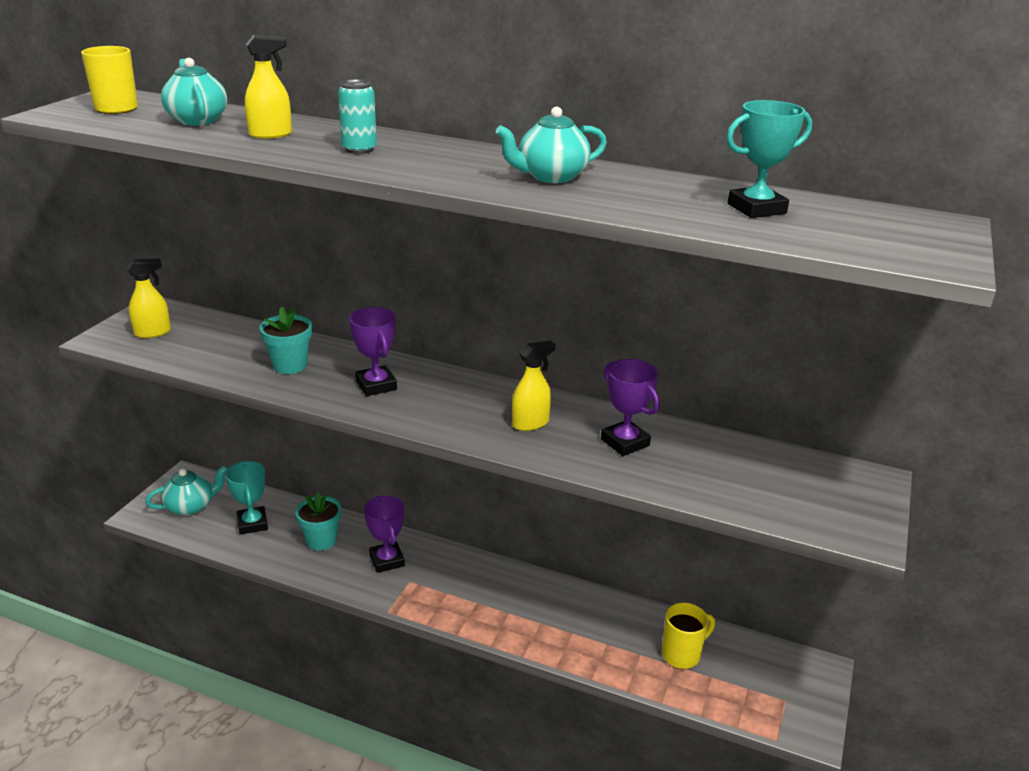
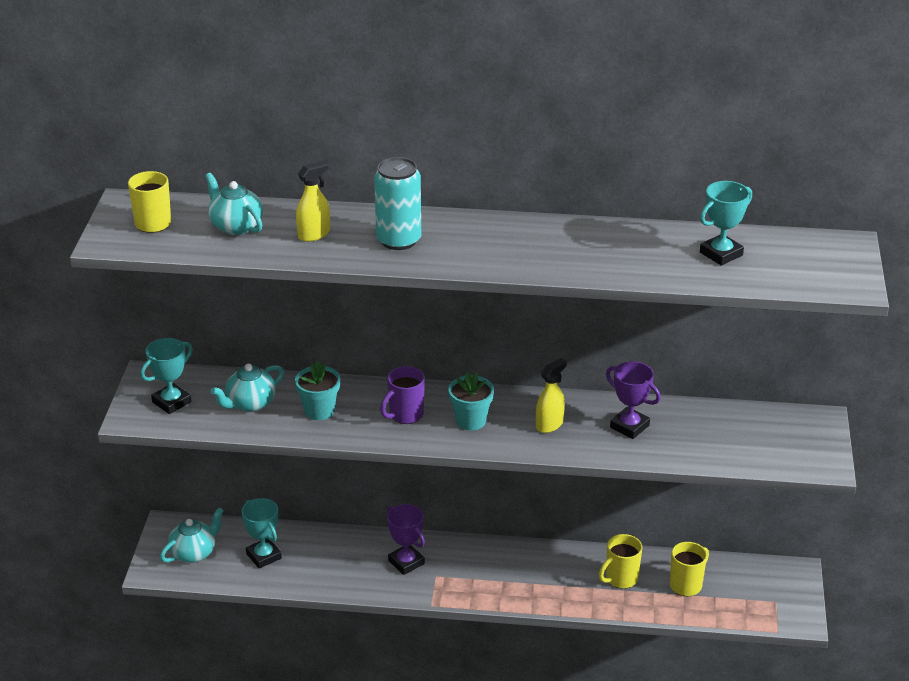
camera: 15 degrees left, 5 degrees up
(153, 332) = (171, 402): yellow spray bottle -> turquoise trophy
(321, 540) = (337, 557): turquoise flower pot -> turquoise flower pot (471, 421)
(359, 149) = (398, 240): turquoise can -> turquoise can, size x1.60
(376, 385) = (405, 415): purple trophy -> purple mug
(551, 176) = (562, 245): turquoise teapot -> turquoise teapot (250, 404)
(608, 630) = (620, 579): none -> yellow mug

